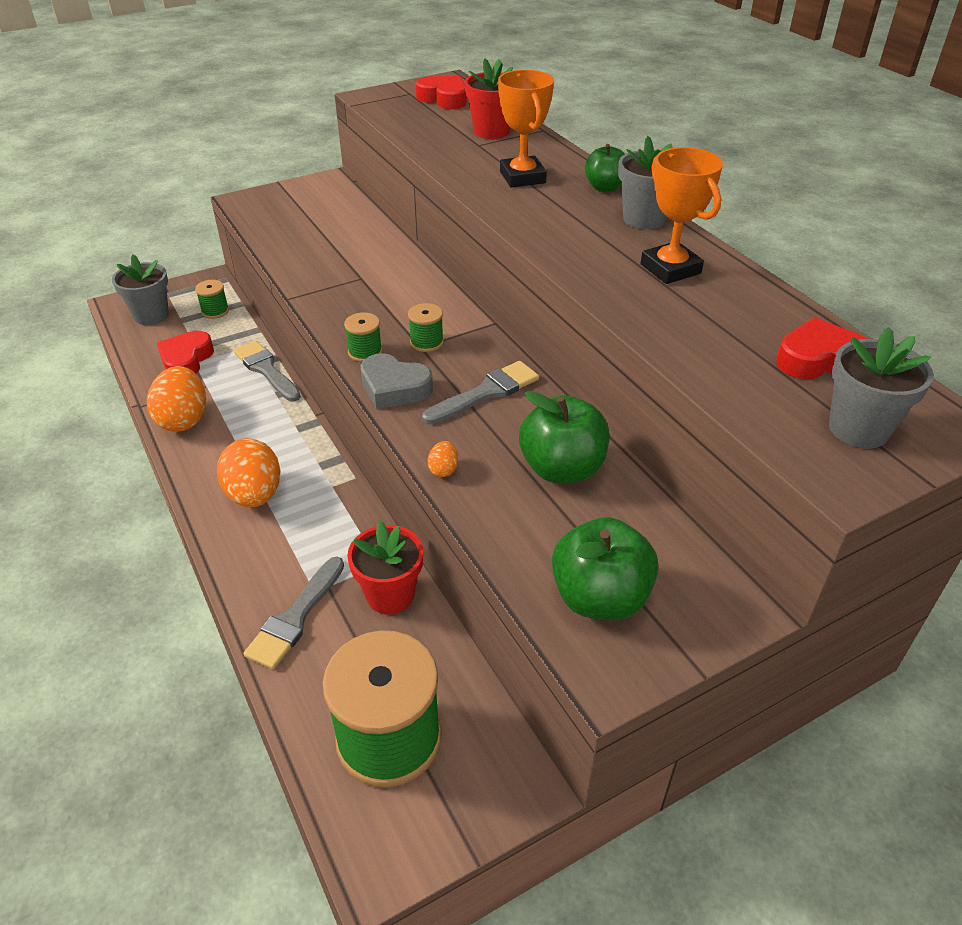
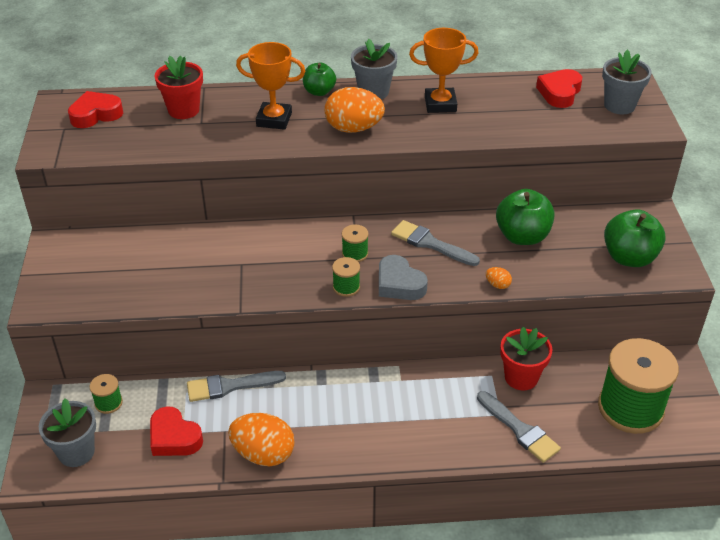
camera: 65 degrees left, 0 degrees up
(254, 495) = (386, 426): orange egg -> orange egg (353, 128)
(394, 388) = (399, 284): grey heart -> grey heart turned 90 degrees clockwise
(486, 393) = (431, 244): grey brush -> grey brush turned 45 degrees counterclockwise

